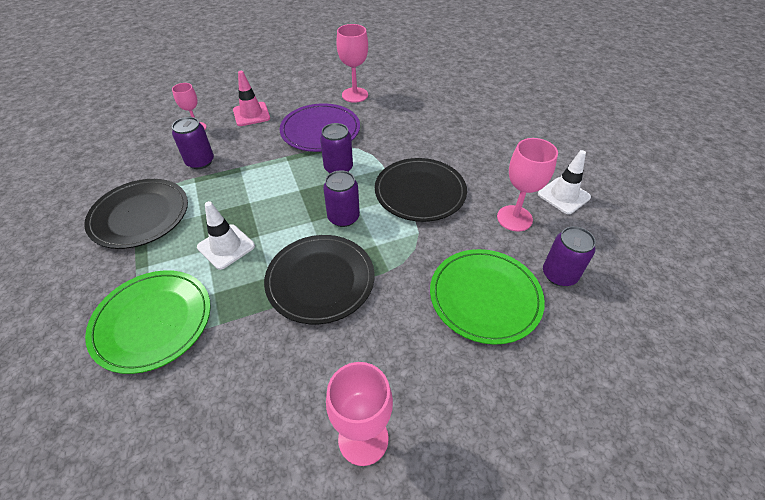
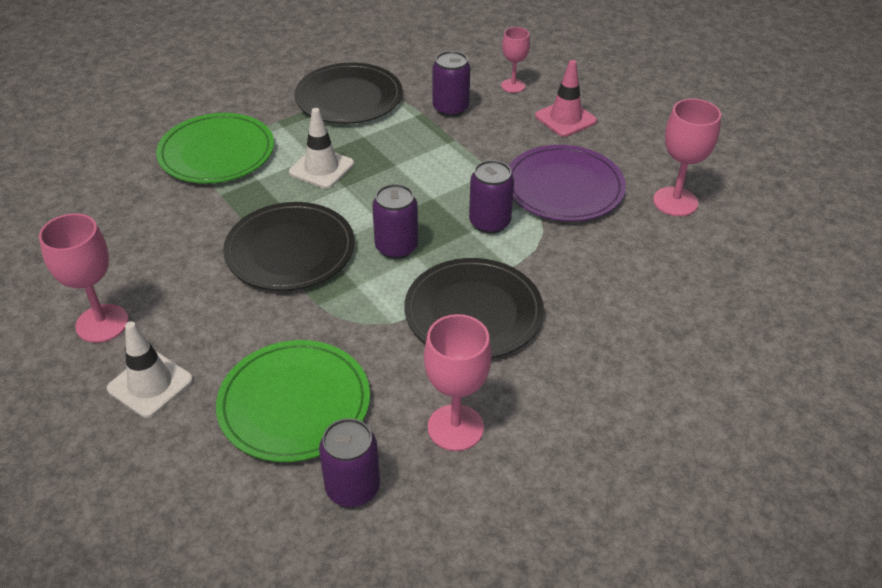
camera: 75 degrees right, 5 degrees down
(563, 195) = (535, 494): white traffic cone -> white traffic cone (150, 384)

